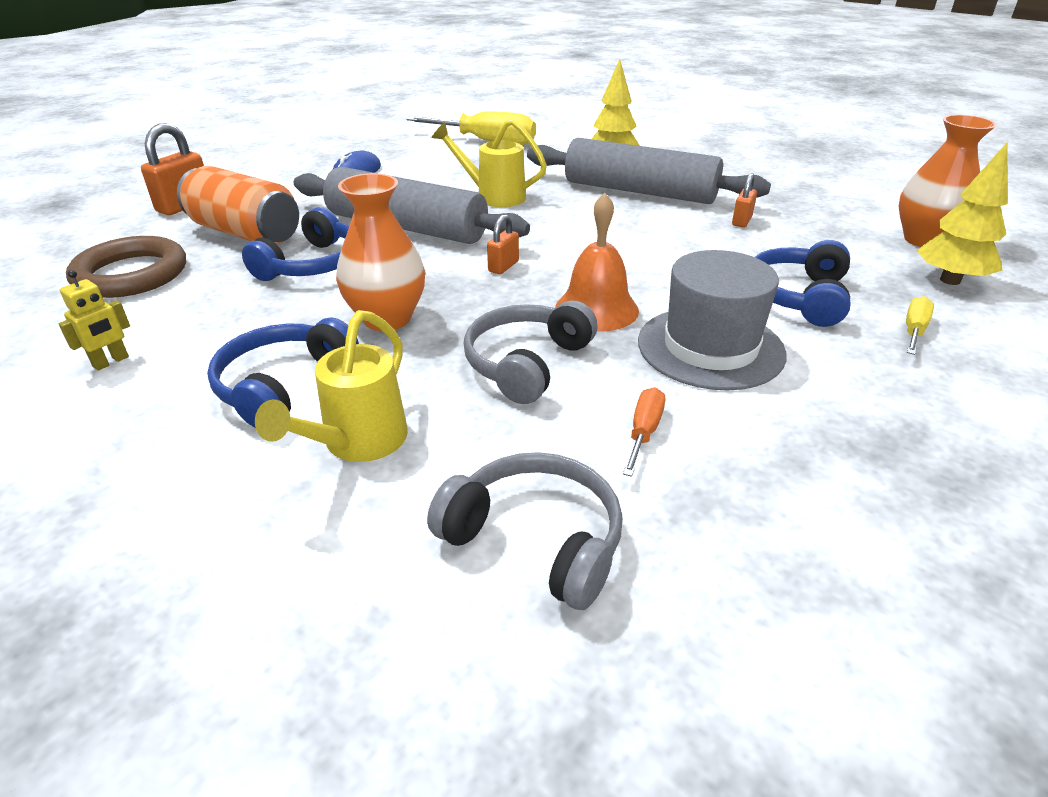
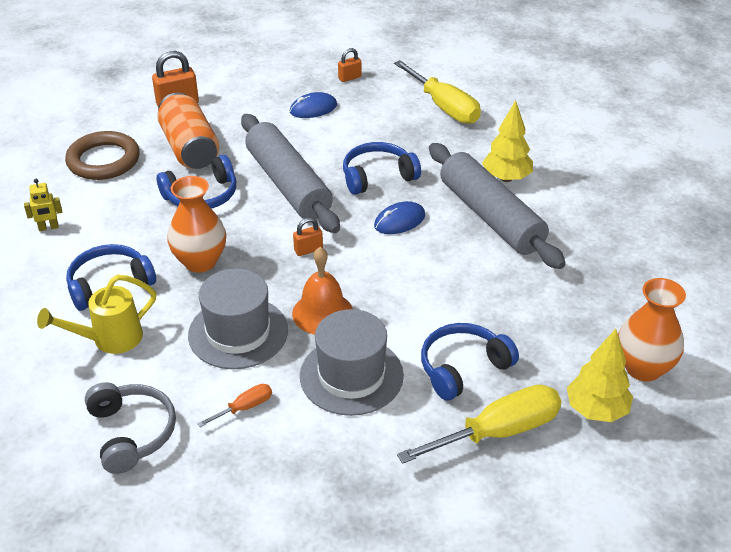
camera: 35 degrees right, 5 degrees up
(493, 196) = (377, 176): yellow watering can -> blue headphones
(527, 363) = (238, 332): grey headphones -> grey hat
(563, 218) = (399, 221): none -> blue mouse
(741, 221) = (525, 282): orange padlock -> orange padlock (349, 78)
(914, 330) = (498, 432): yellow screwdriver -> yellow screwdriver, size x2.13

